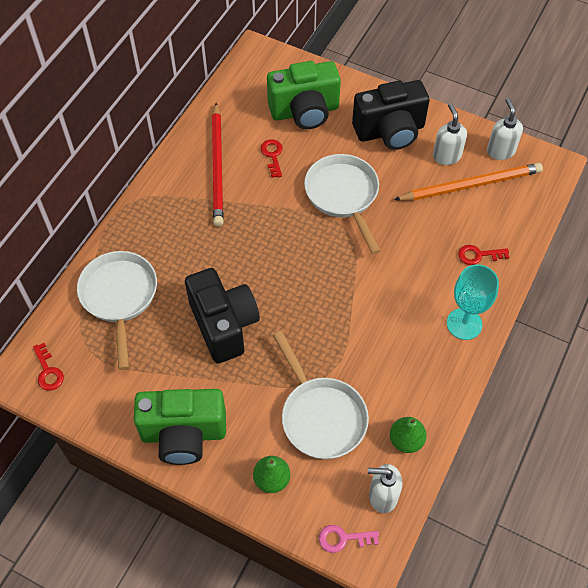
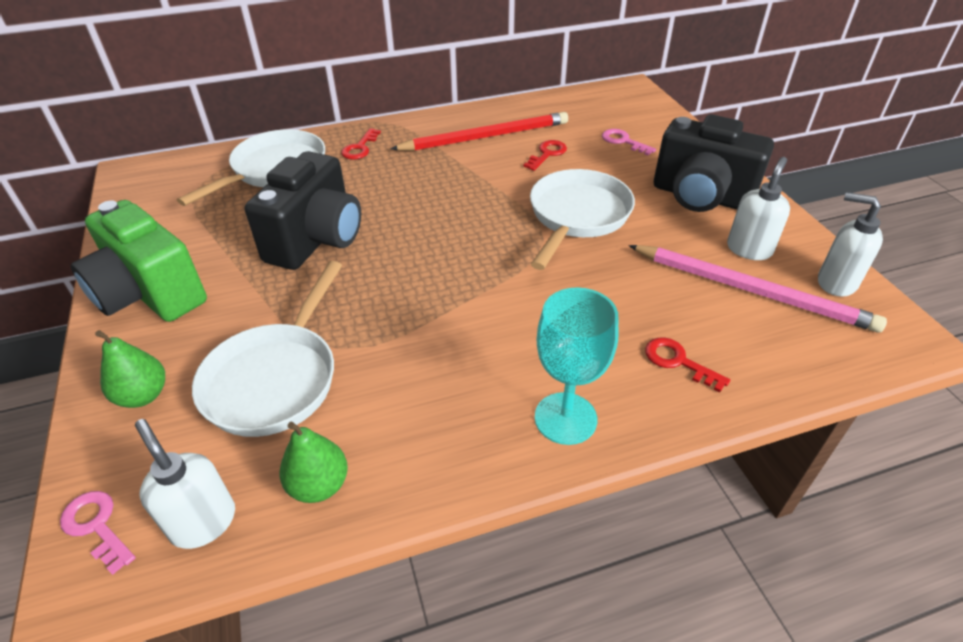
camera: 45 degrees right, 15 degrees down
(48, 371) = (150, 181): red key -> red key (360, 148)
(217, 167) = (485, 137): red pencil -> red pencil turned 150 degrees counterclockwise
(305, 111) = (623, 141): green camera -> pink key
(471, 185) = (751, 290): orange pencil -> pink pencil
(500, 151) = (835, 282): white soap dispenser -> white soap dispenser turned 90 degrees counterclockwise

